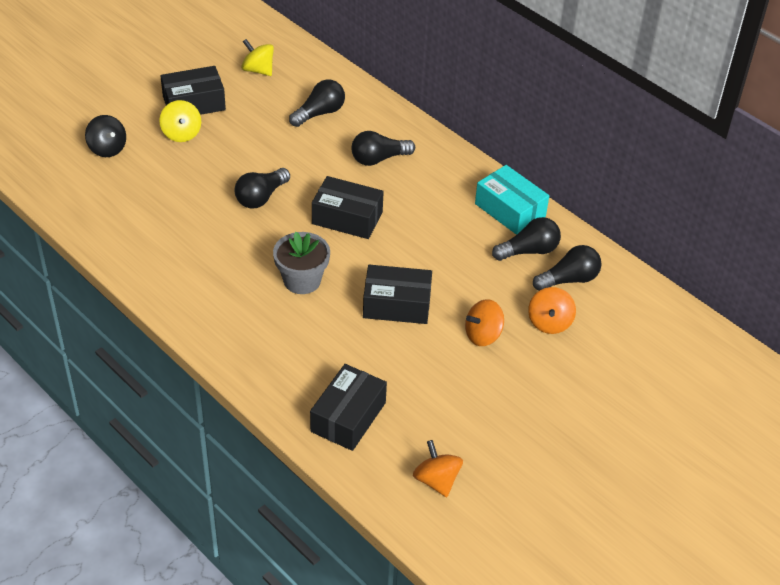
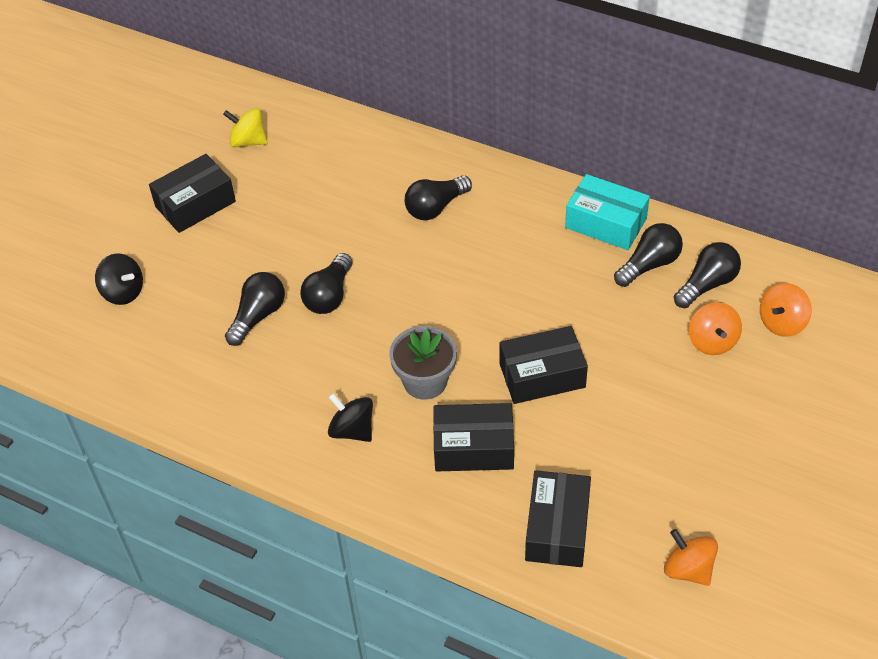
camera: 15 degrees left, 5 degrees up
(181, 134) = (200, 246): yellow spinning top -> none
(227, 297) = (352, 430): none -> black spinning top
(320, 113) = (343, 172): black light bulb -> black light bulb (258, 316)
(347, 218) = (437, 289): black box -> black box (473, 447)
(483, 335) = (651, 380): orange spinning top -> orange spinning top (782, 323)

